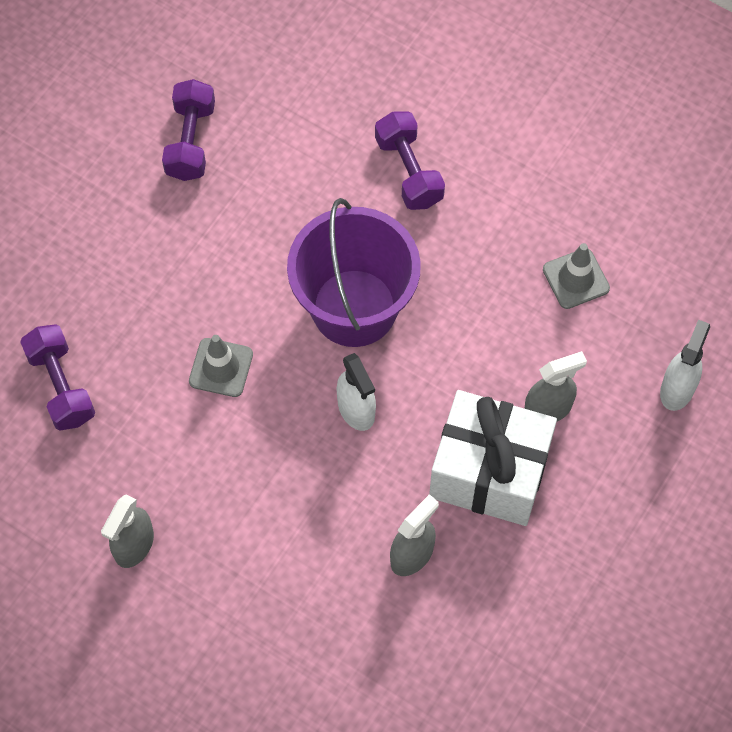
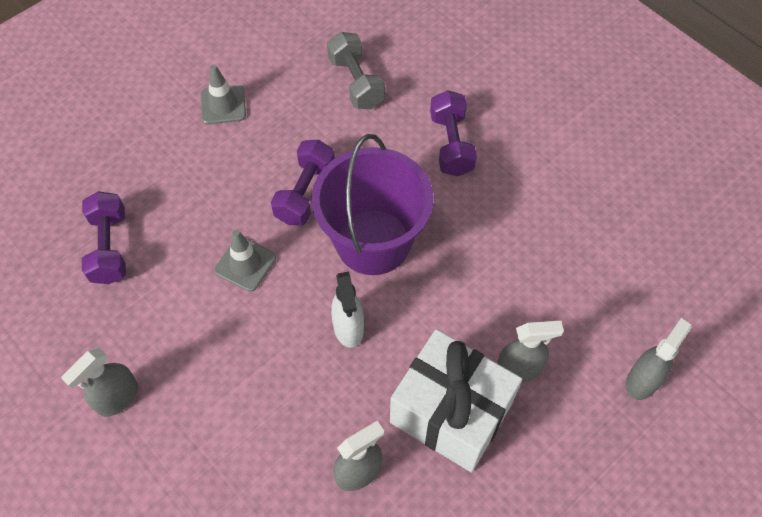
camera: 15 degrees right, 5 degrees down
(190, 141) = (282, 84): purple dumbbell -> purple dumbbell (305, 193)
(276, 119) = (356, 82): none -> grey dumbbell
(576, 279) = (571, 262): grey traffic cone -> grey traffic cone (223, 105)
(677, 389) = (643, 380): white spray bottle -> grey spray bottle

